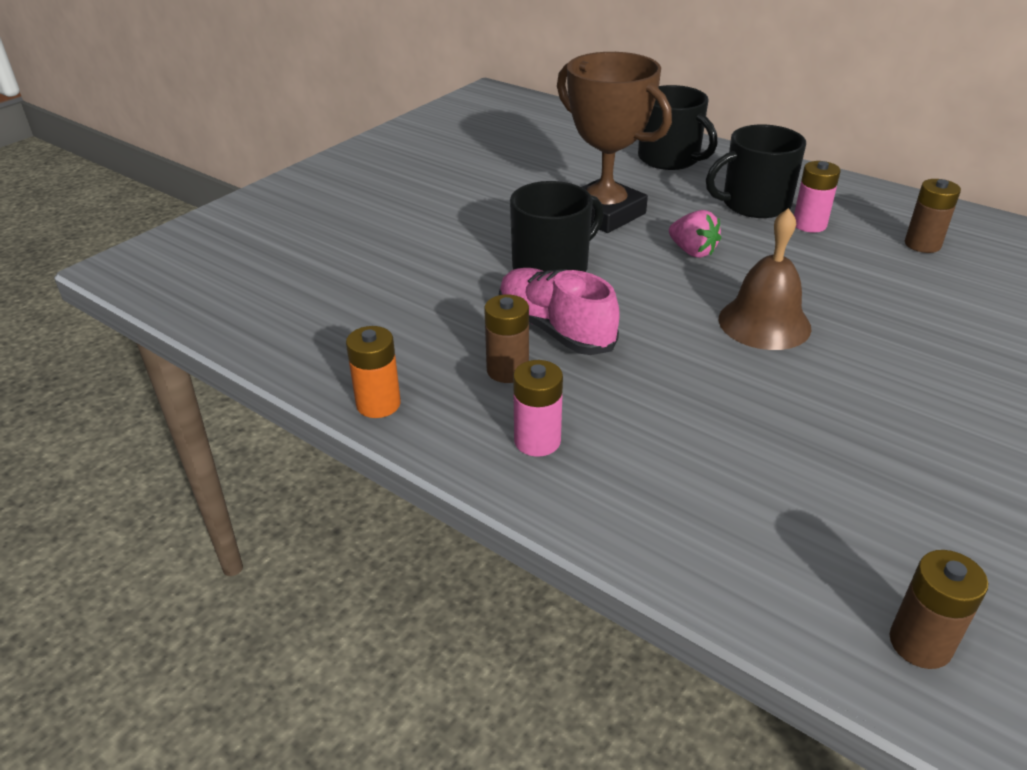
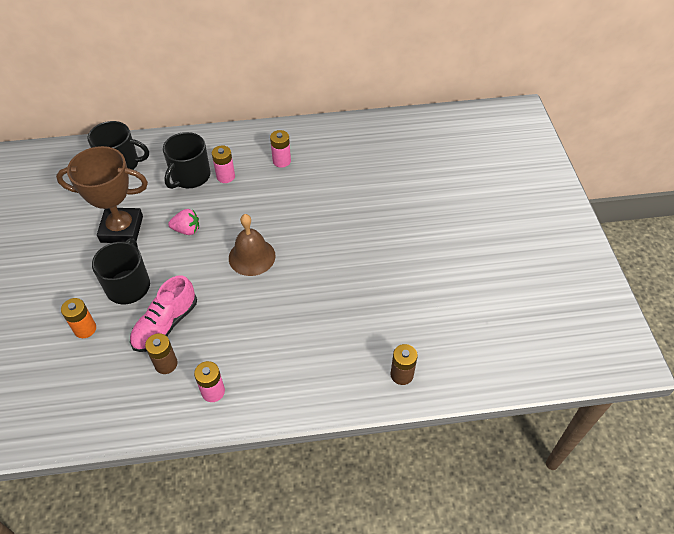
camera: 45 degrees left, 15 degrees up
(378, 404) = (125, 427): orange battery -> orange battery (85, 329)
(555, 329) = (165, 324): pink shoe -> pink shoe turned 60 degrees counterclockwise
(922, 244) = (281, 161): brown battery -> pink battery

